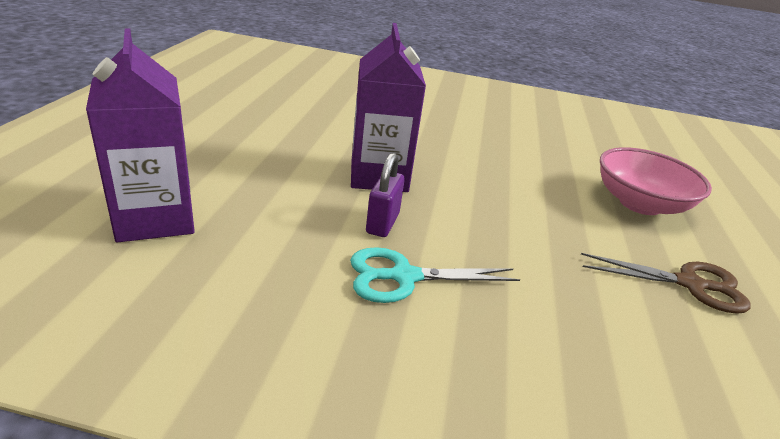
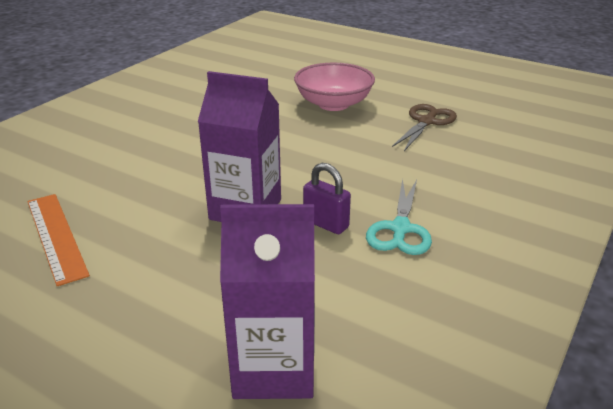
camera: 65 degrees left, 0 degrees up
(296, 109) = (56, 236): none -> orange ruler

